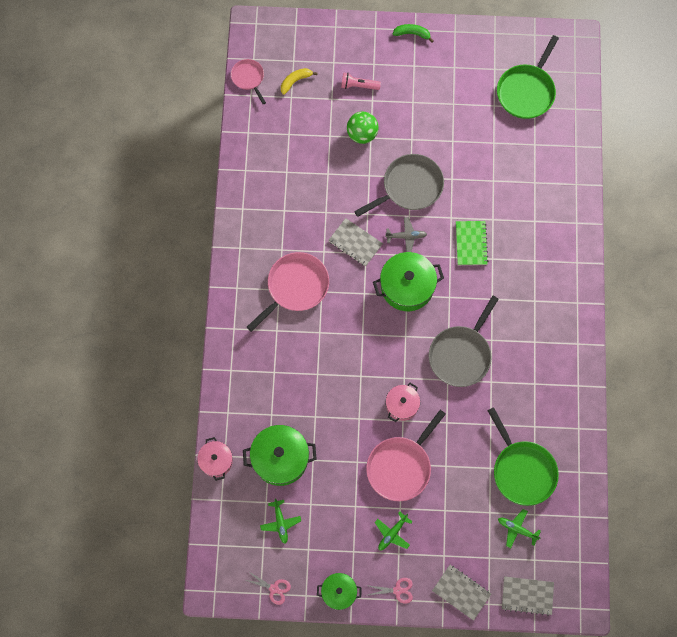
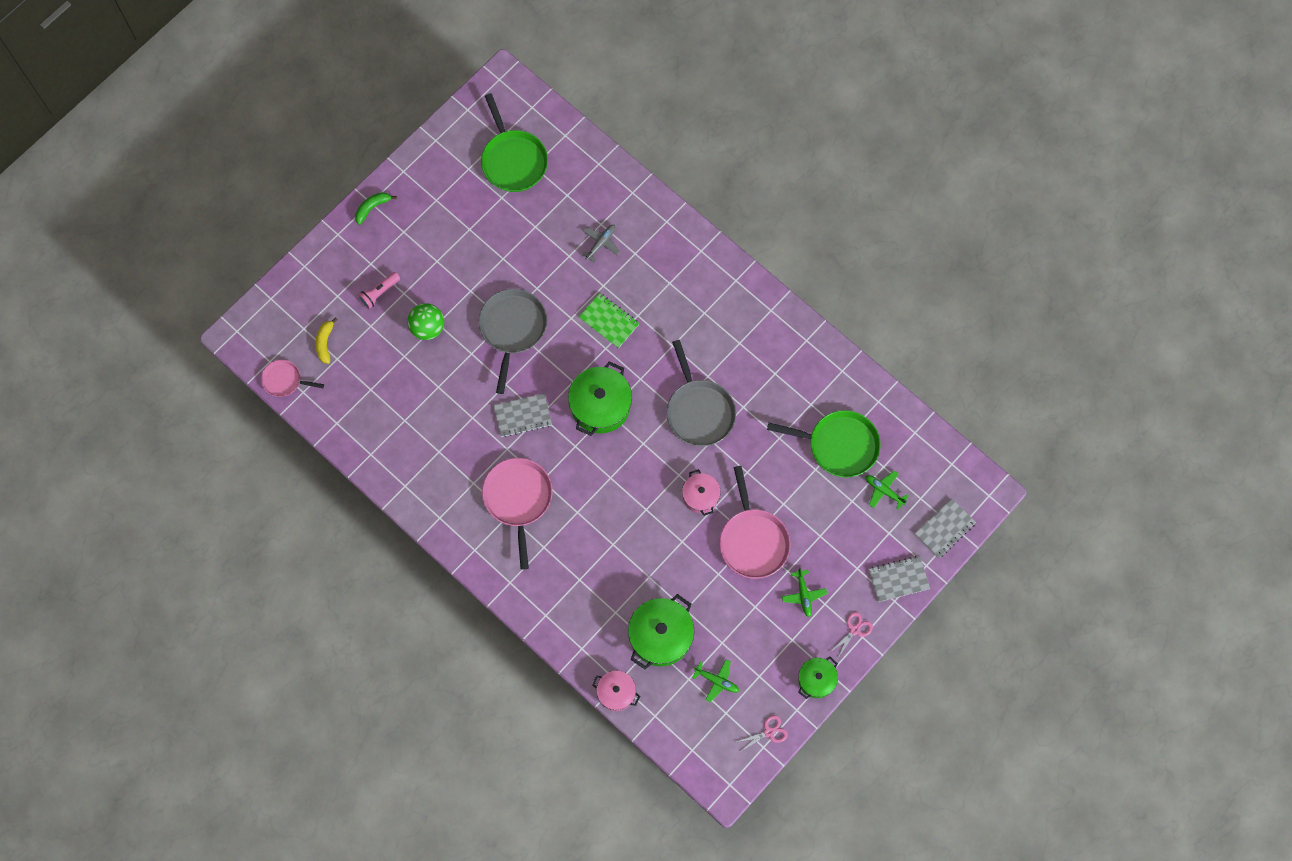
camera: 50 degrees left, 0 degrees up
(406, 236) = (555, 369): grey plane -> grey plane (601, 243)
(517, 529) = (884, 491): green plane -> green plane turned 60 degrees clockwise

